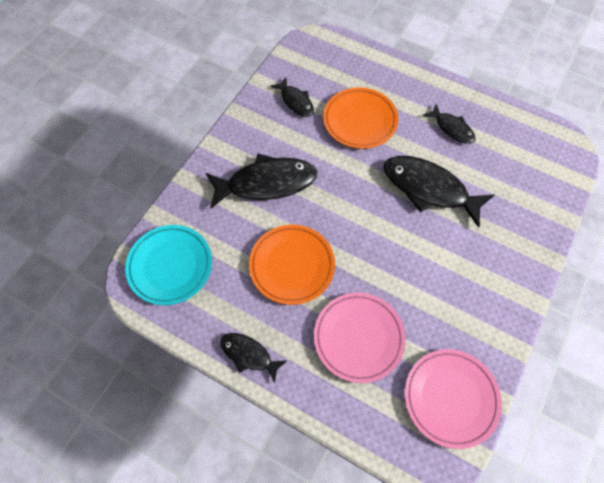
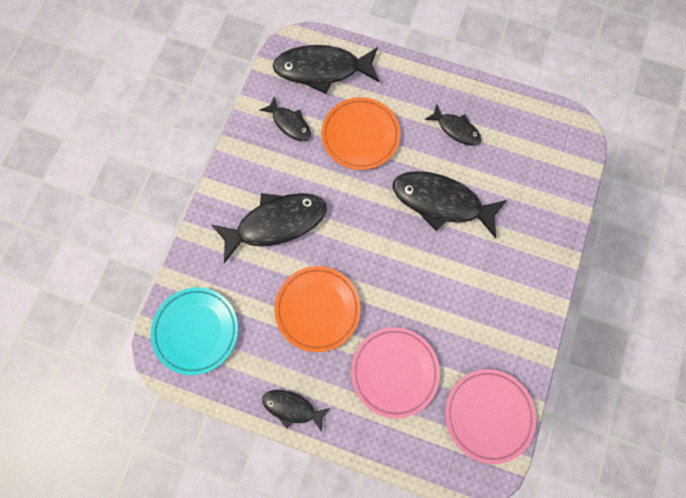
camera: 10 degrees left, 10 degrees up
(334, 62) = (322, 70): none -> black fish

